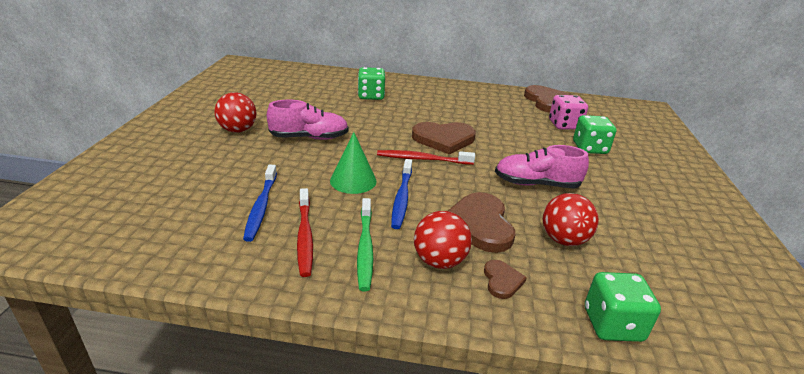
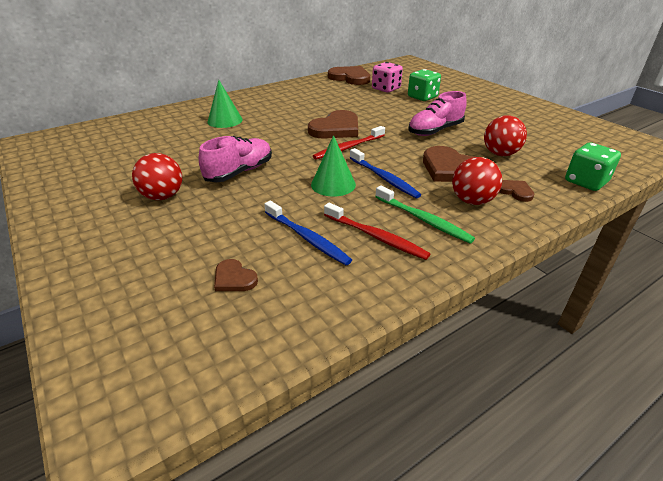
camera: 40 degrees left, 5 degrees up
(176, 204) = (234, 278): none -> brown heart
(371, 96) = (225, 120): green dice -> green cone

